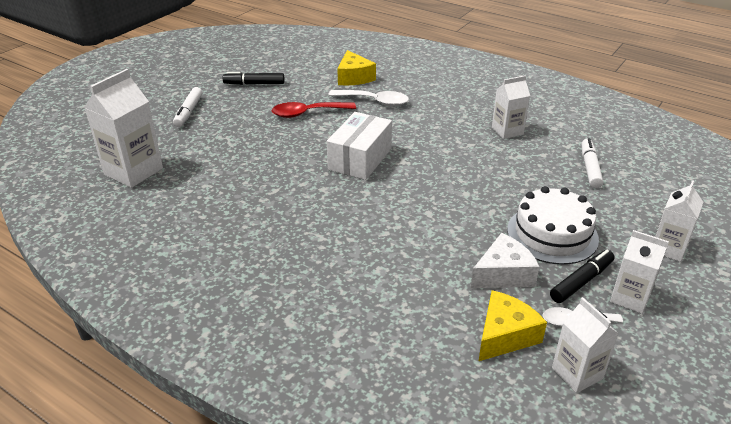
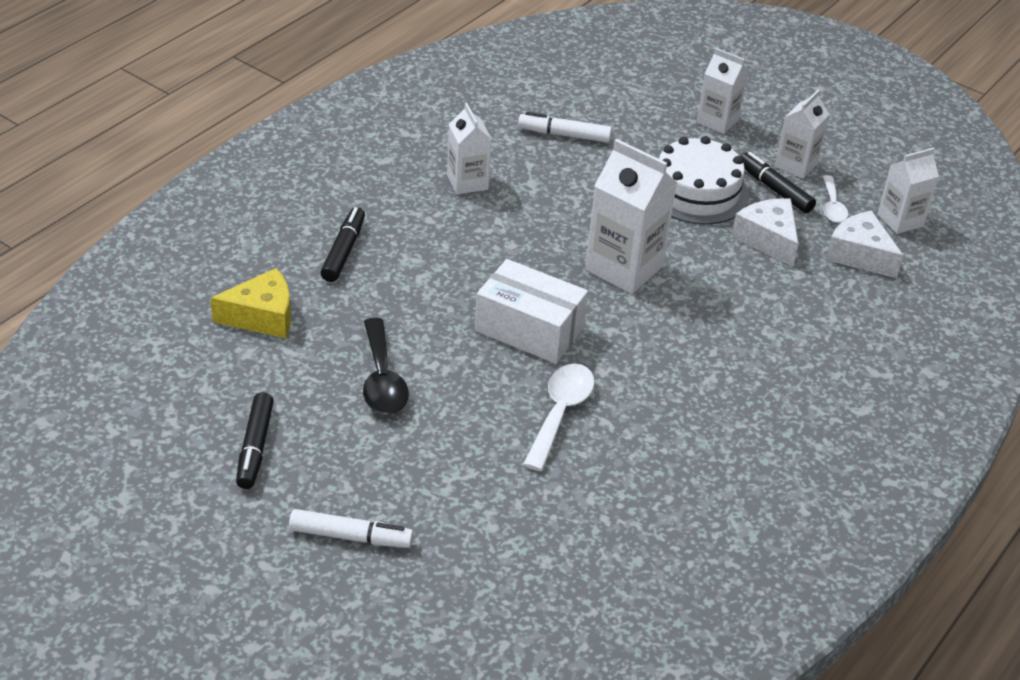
camera: 90 degrees left, 5 degrees up
(133, 171) = (548, 593): white carton -> white carton (624, 268)
(307, 113) = (382, 379): red spoon -> black spoon
(374, 101) = (355, 299): white spoon -> white spoon (560, 413)
(417, 95) = (343, 251): none -> black marker
(505, 335) = (859, 255): yellow cheese -> white cheese

